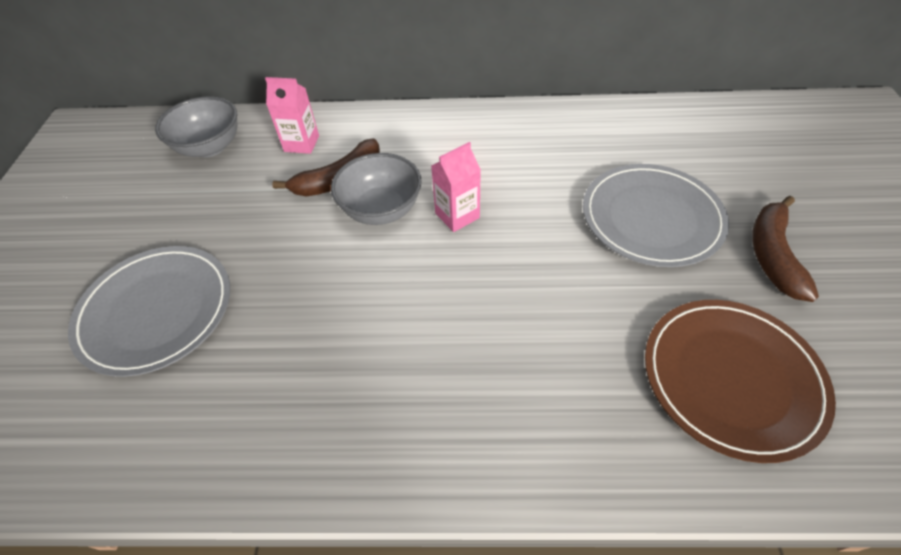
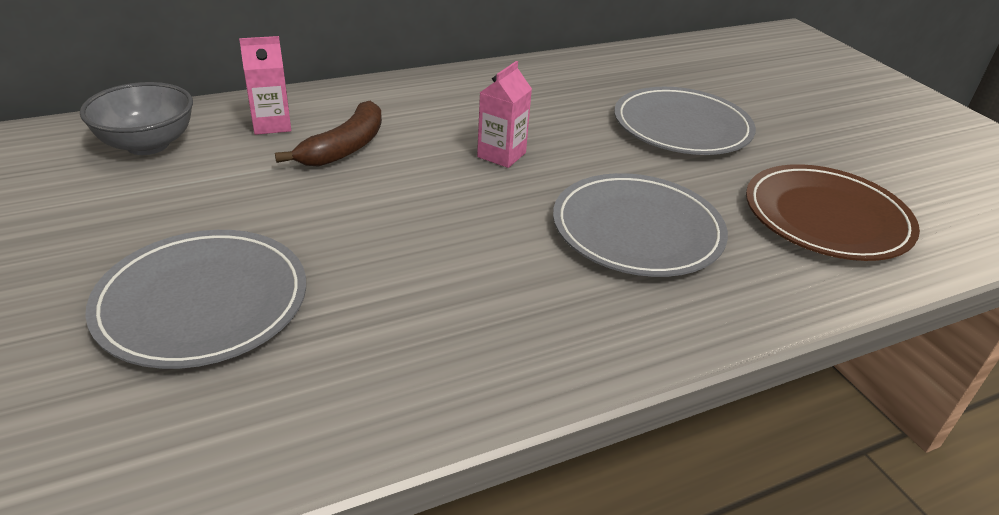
camera: 30 degrees left, 15 degrees down
(381, 210) = (416, 164): grey bowl -> none
(521, 337) = (637, 230): none -> grey plate
(772, 255) = (794, 134): brown banana -> none

